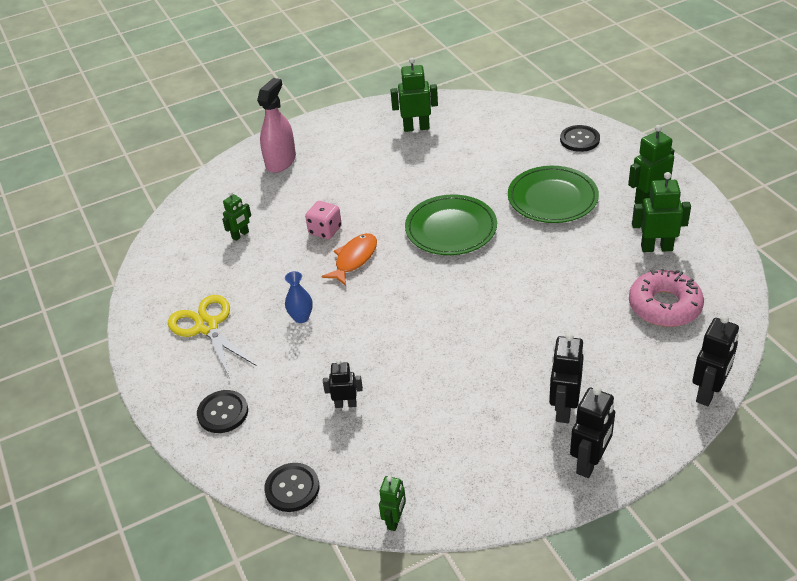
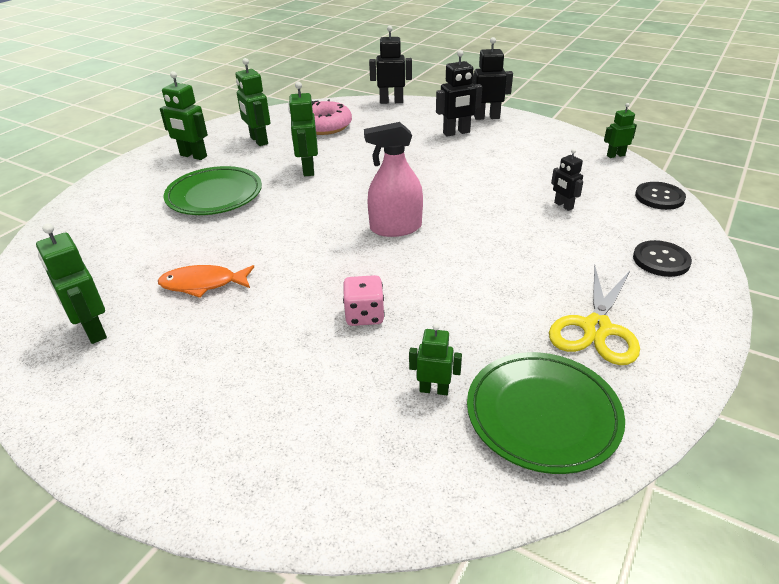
camera: 125 degrees left, 5 degrees down
(281, 161) = (234, 443): pink spray bottle -> pink spray bottle (395, 228)
(301, 317) = (507, 269): blue vase -> none
(354, 259) = (394, 273): orange fish -> orange fish (203, 284)
(451, 229) = (299, 232): green plate -> green plate (542, 414)
(559, 263) = (308, 169): none -> green robot
(579, 140) = (99, 208): black button -> none

